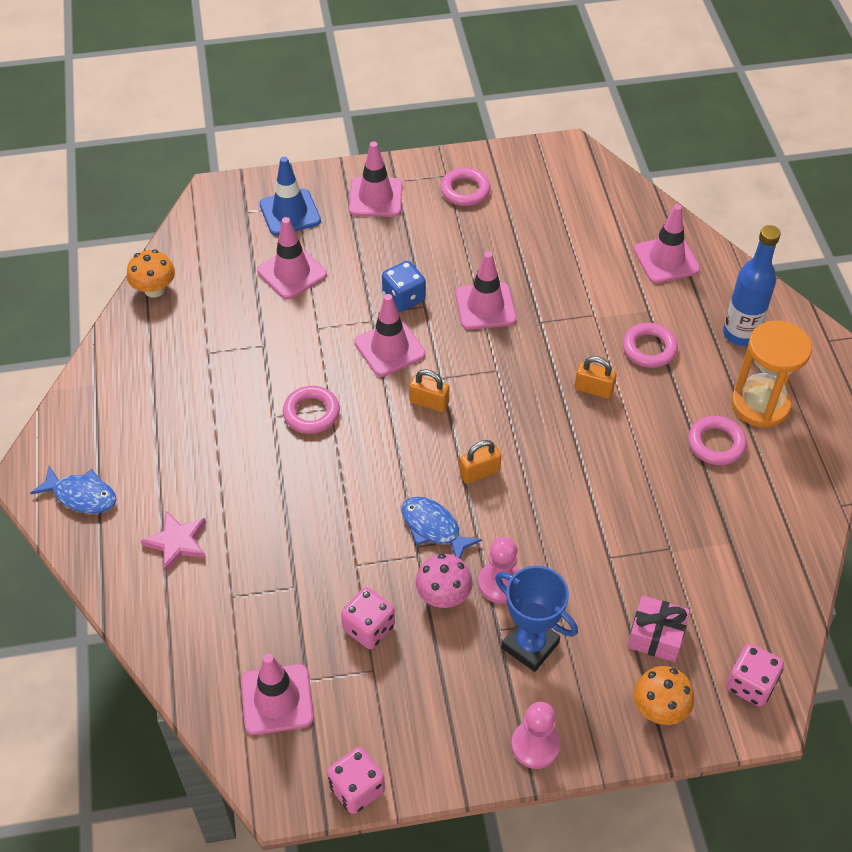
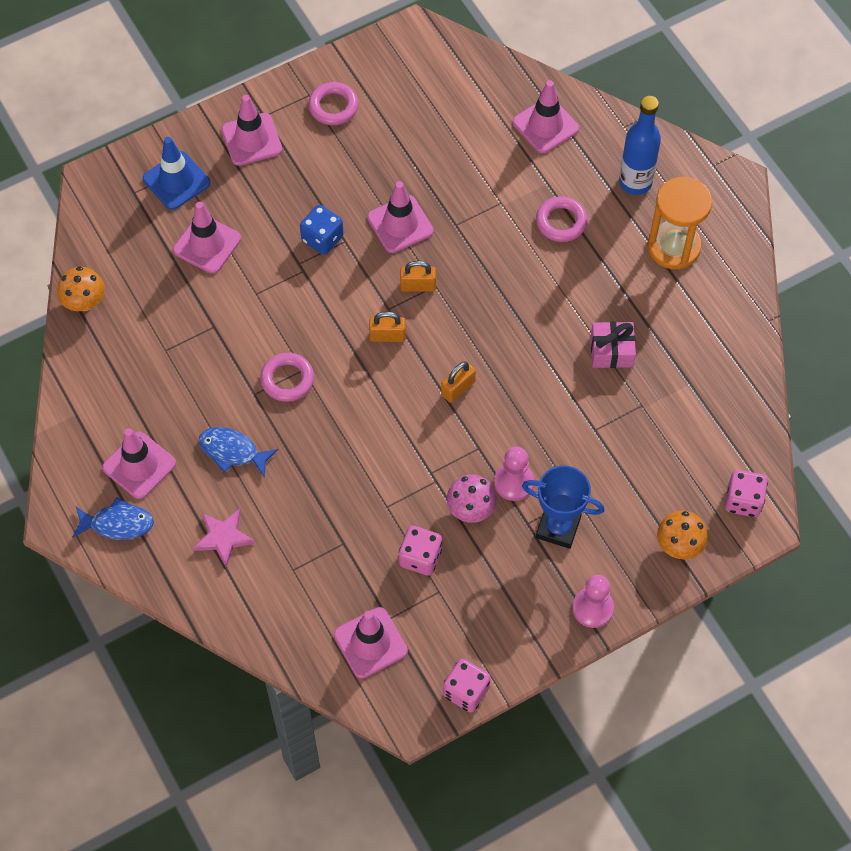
camera: 20 degrees left, 10 degrees up
(389, 348) = (330, 294): pink traffic cone -> pink traffic cone (139, 465)
(434, 528) = (439, 452): blue fish -> blue fish (232, 451)
(593, 389) = (526, 277): orange padlock -> orange padlock (418, 286)
(656, 636) = (656, 485): pink gift -> pink gift (611, 351)
(716, 444) = (648, 296): pink ring -> none

